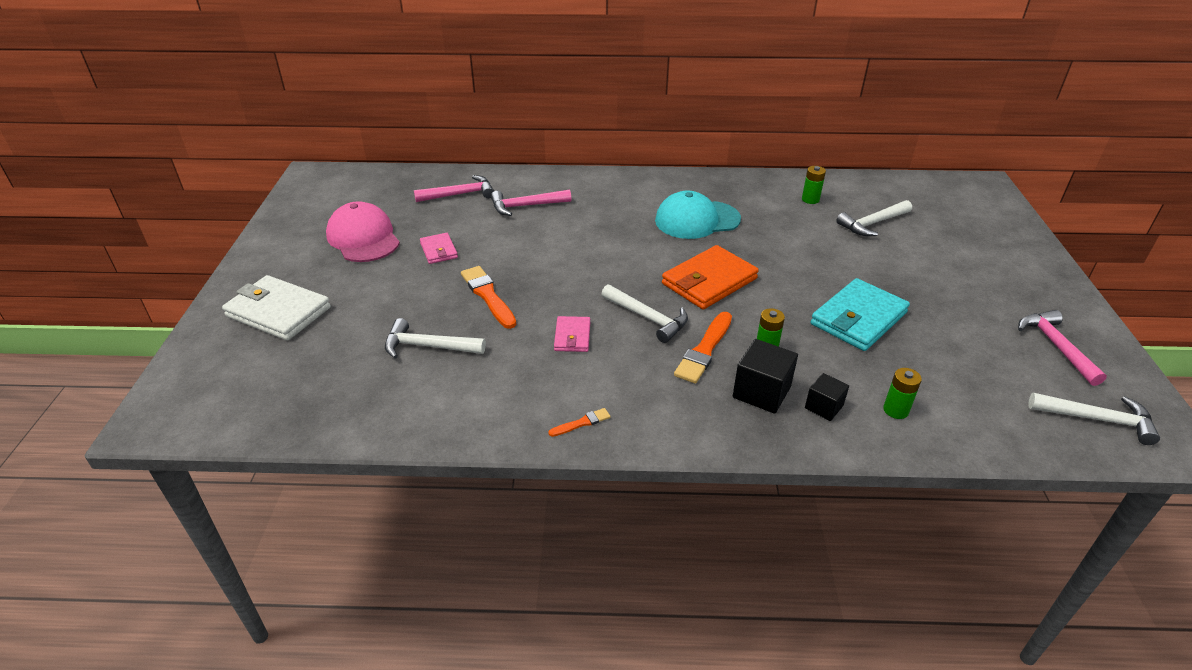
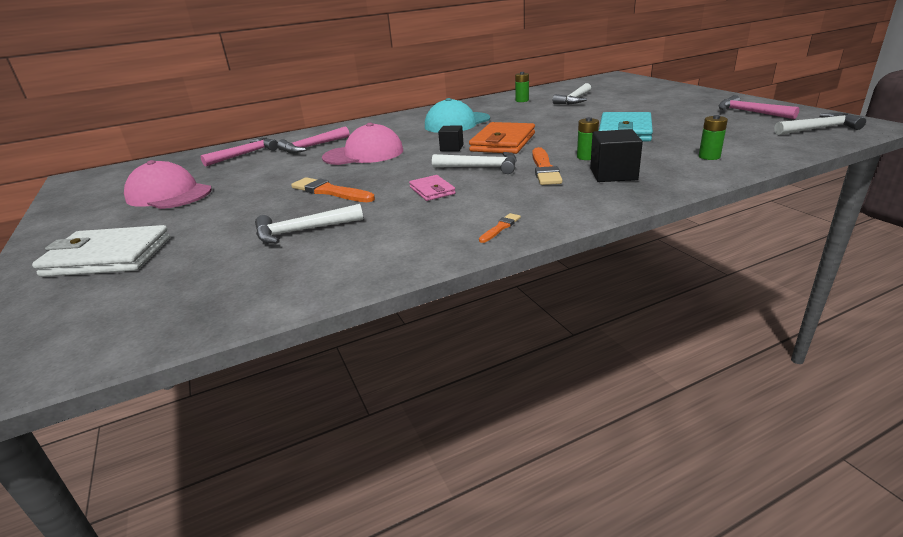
camera: 25 degrees left, 10 degrees down
(439, 250) = (255, 182): pink wallet -> none
(561, 242) = (364, 154): none -> pink cap
(824, 407) = (664, 168): black cube -> black cube (451, 148)

